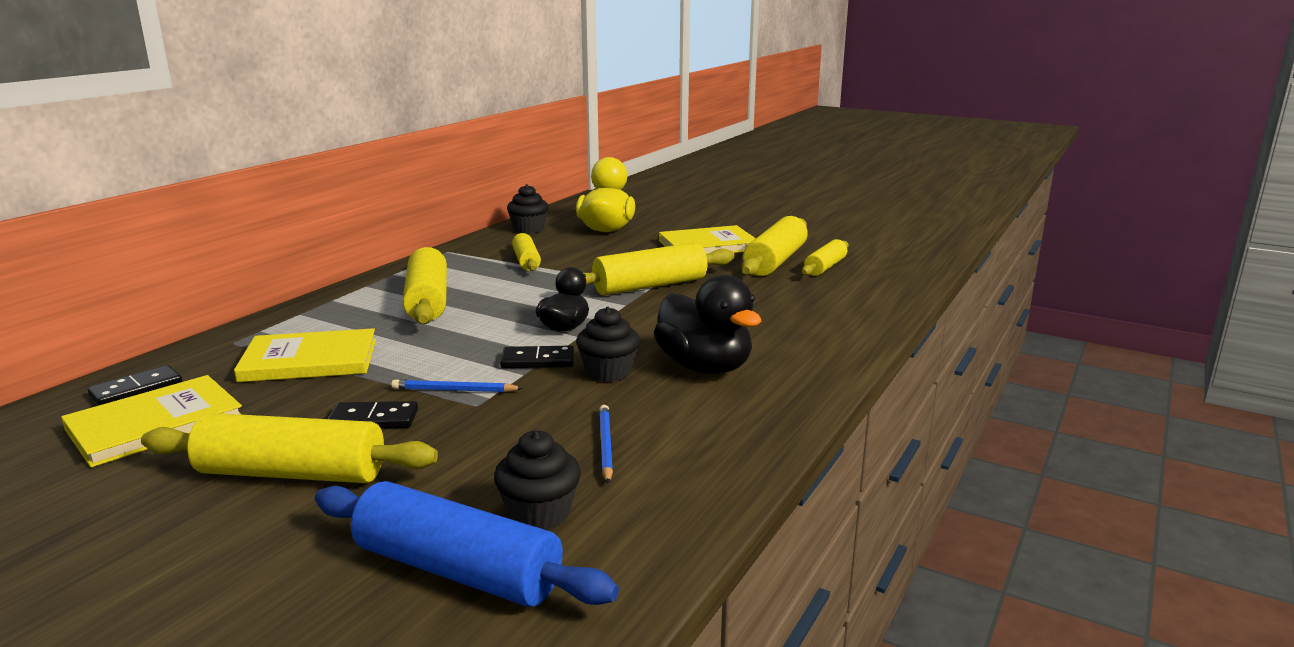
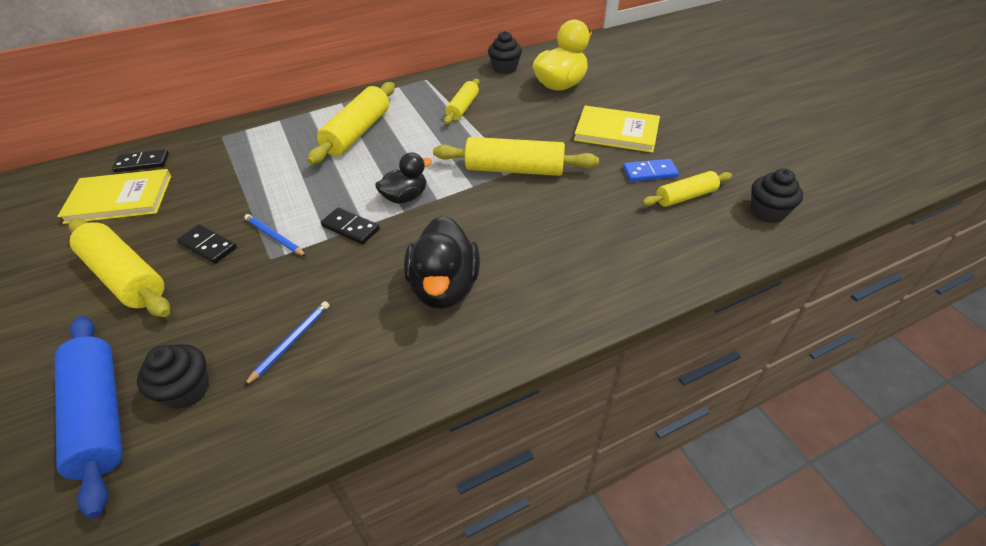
camera: 35 degrees right, 25 degrees up
(309, 360) = (238, 170): yellow book -> none
(608, 372) = (377, 262): black cupcake -> black cupcake (767, 212)
(775, 261) = (649, 172): yellow rolling pin -> blue domino

